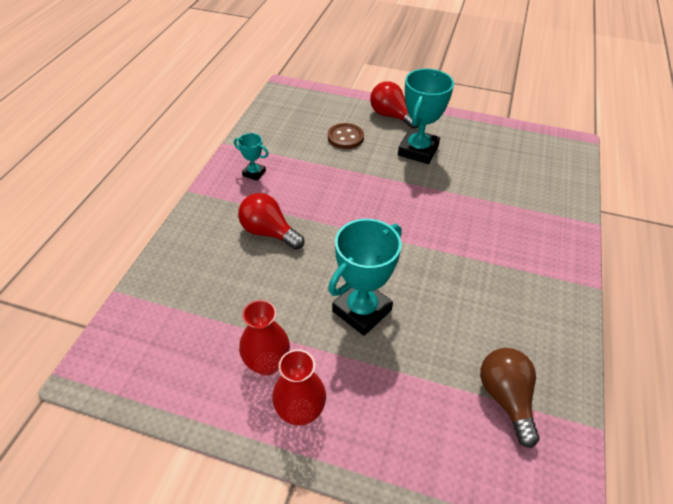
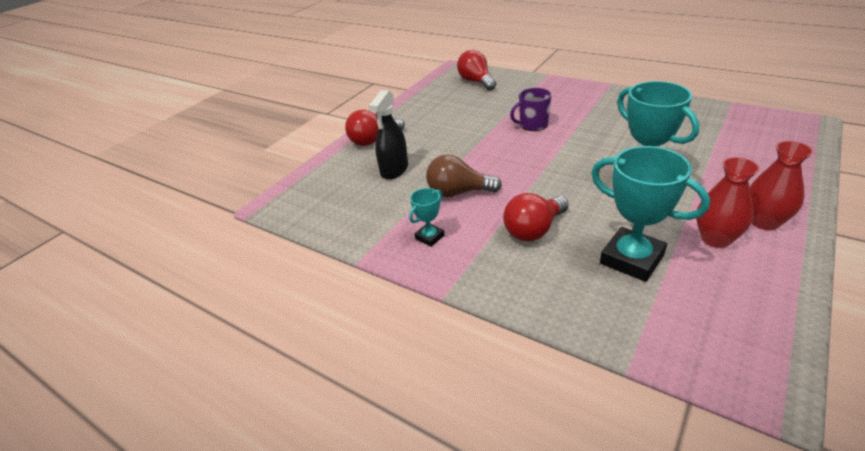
camera: 70 degrees left, 10 degrees down
(345, 137) = (394, 170): brown button -> black spray bottle
(418, 150) = (435, 132): turquoise trophy -> turquoise trophy (631, 259)
(456, 219) = (533, 125): none -> purple mug
(506, 398) = (718, 128): brown light bulb -> brown light bulb (458, 192)
(545, 164) = (476, 82): none -> red light bulb

